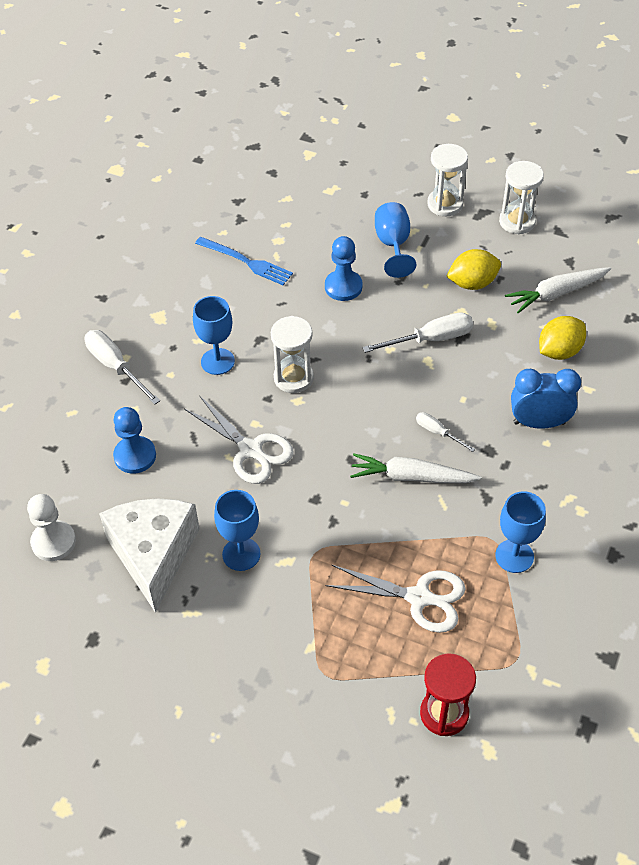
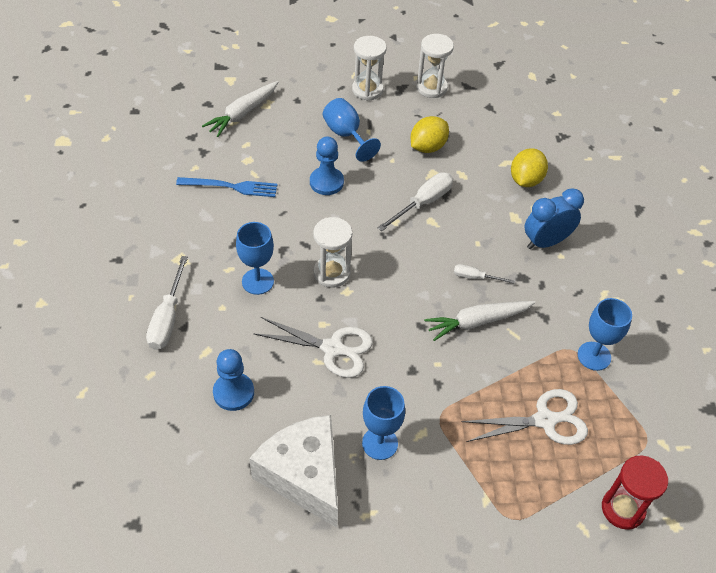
camera: 30 degrees left, 0 degrees up
(53, 542) = (204, 502): white pawn -> none
(116, 367) = (167, 318): white screwdriver -> white screwdriver turned 105 degrees counterclockwise
(556, 293) = (495, 135): white carrot -> white carrot (242, 113)

